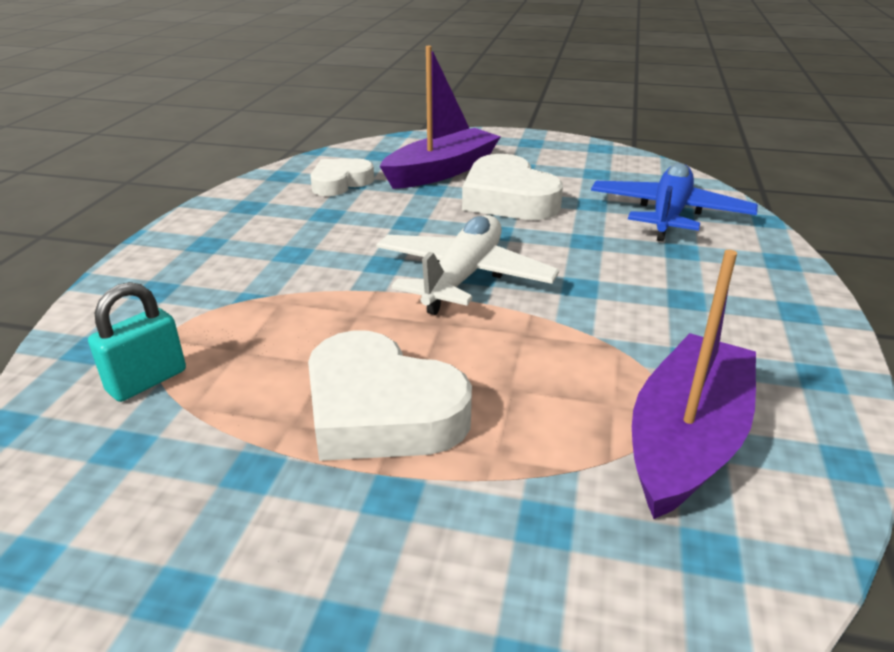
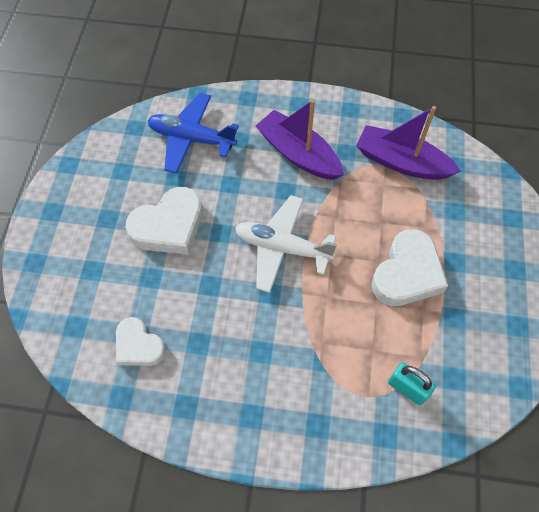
camera: 95 degrees left, 30 degrees up
(441, 171) = (116, 273): purple boat -> purple boat (298, 154)

